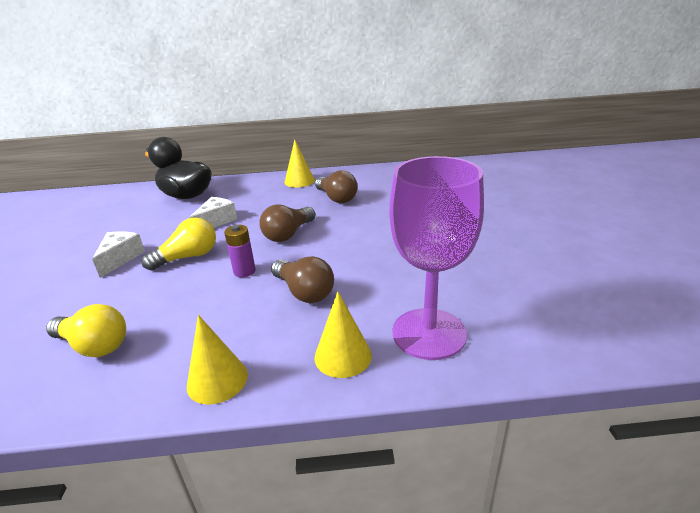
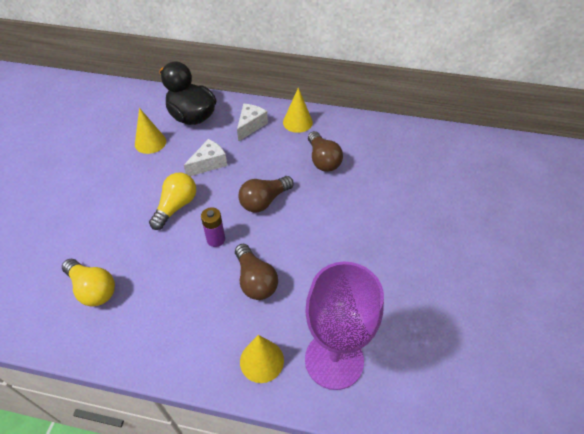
camera: 15 degrees right, 20 degrees up
(120, 258) = (124, 192): white cheese -> white cheese (250, 126)
(188, 257) = (176, 206): yellow light bulb -> yellow light bulb turned 45 degrees counterclockwise
(217, 380) = (169, 353): yellow cone -> yellow cone (150, 142)

